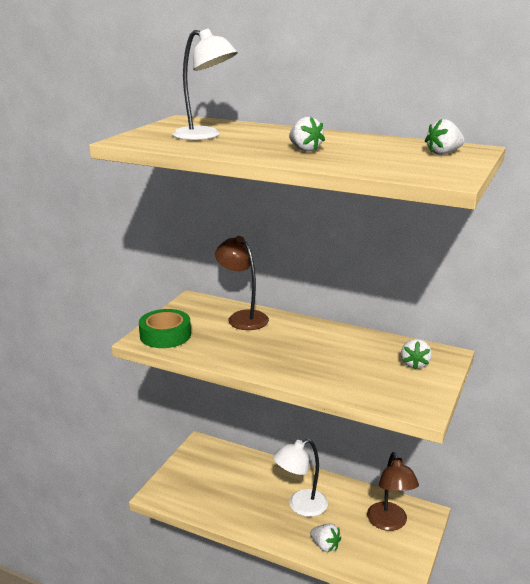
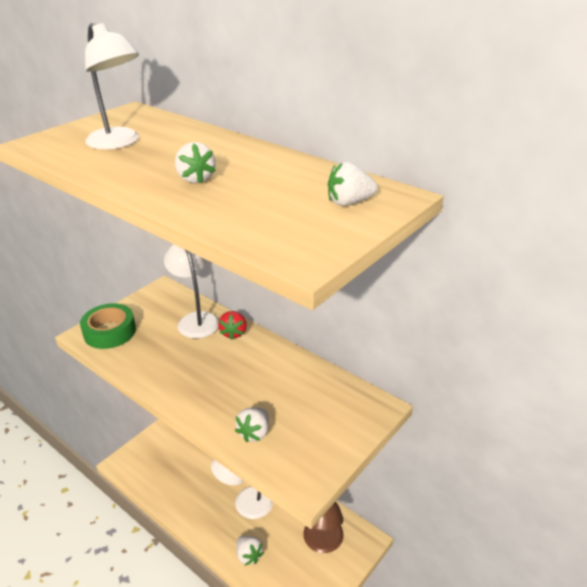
camera: 15 degrees right, 10 degrees up
(242, 317) = (196, 320): brown lamp -> white lamp
(285, 322) = (233, 333): none -> red strawberry
(414, 364) = (334, 414): white strawberry -> white strawberry (254, 433)

